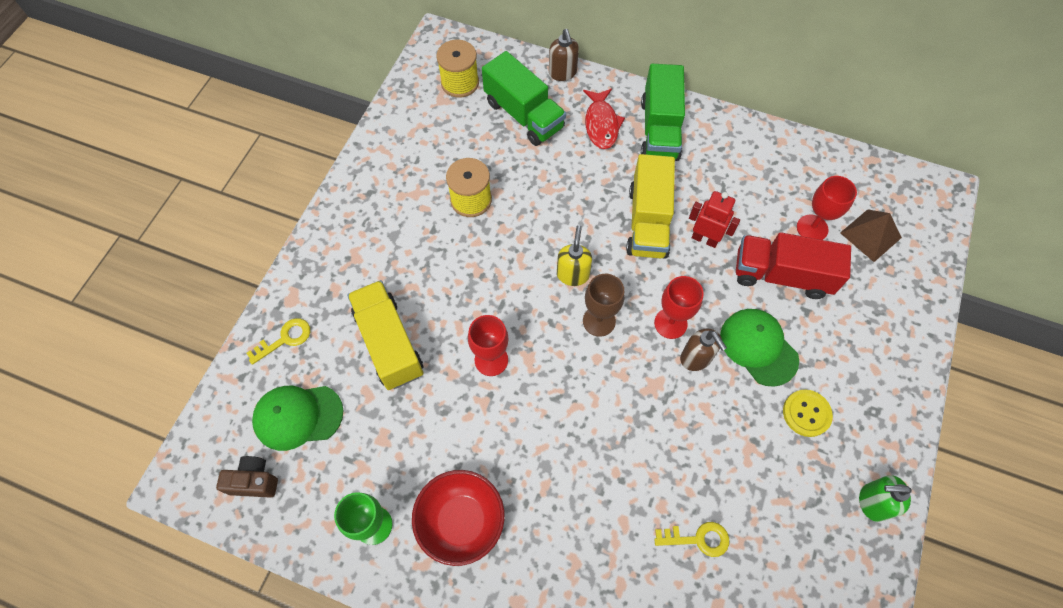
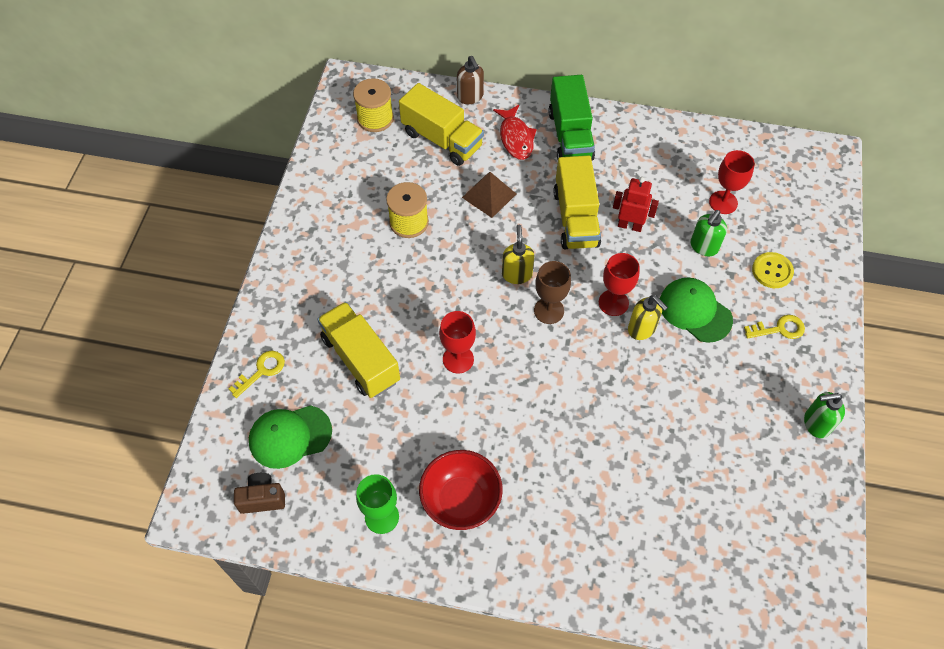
camera: 10 degrees left, 5 degrees down
(524, 115) = (442, 139): green truck -> yellow truck
(696, 358) = (642, 329): brown soap dispenser -> yellow soap dispenser
(698, 539) = (672, 479): yellow key -> yellow key (779, 329)
(781, 275) = (703, 247): red truck -> green soap dispenser
(806, 413) = (747, 360): yellow button -> yellow button (772, 271)
(870, 235) = (775, 201): brown pyramid -> brown pyramid (489, 195)

